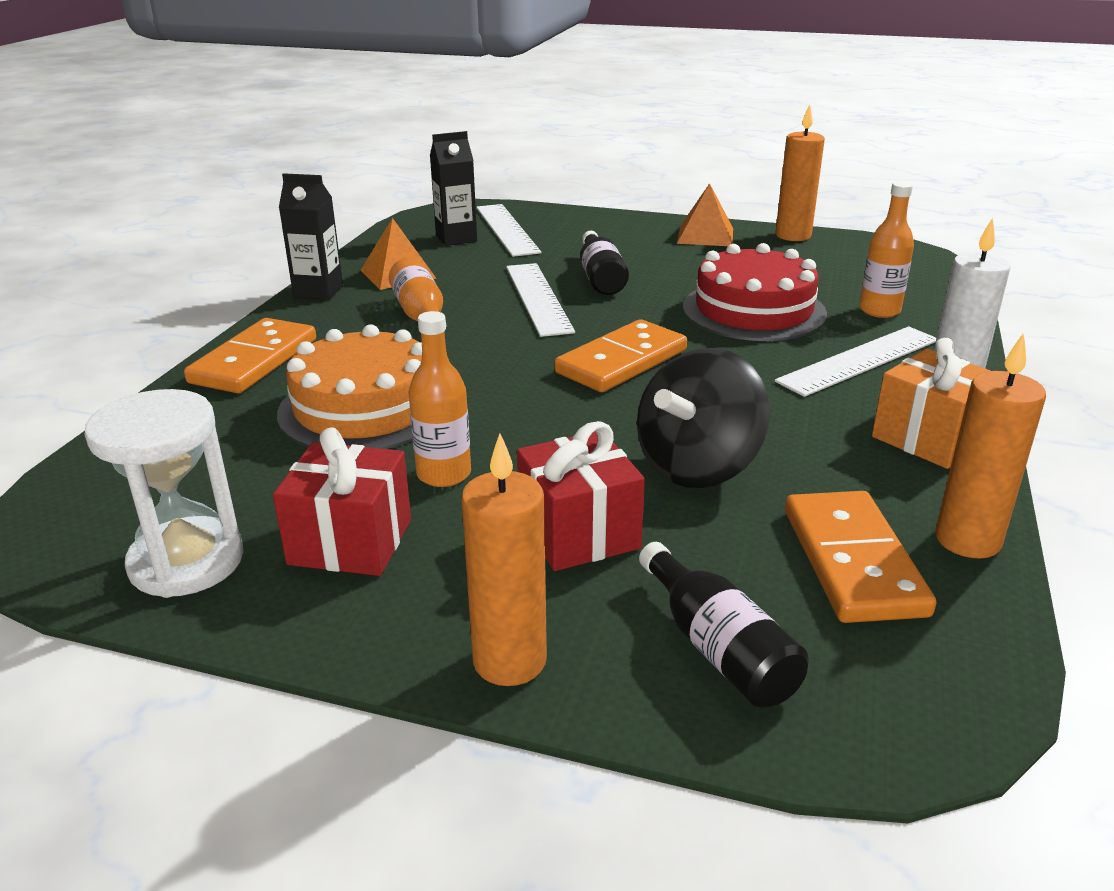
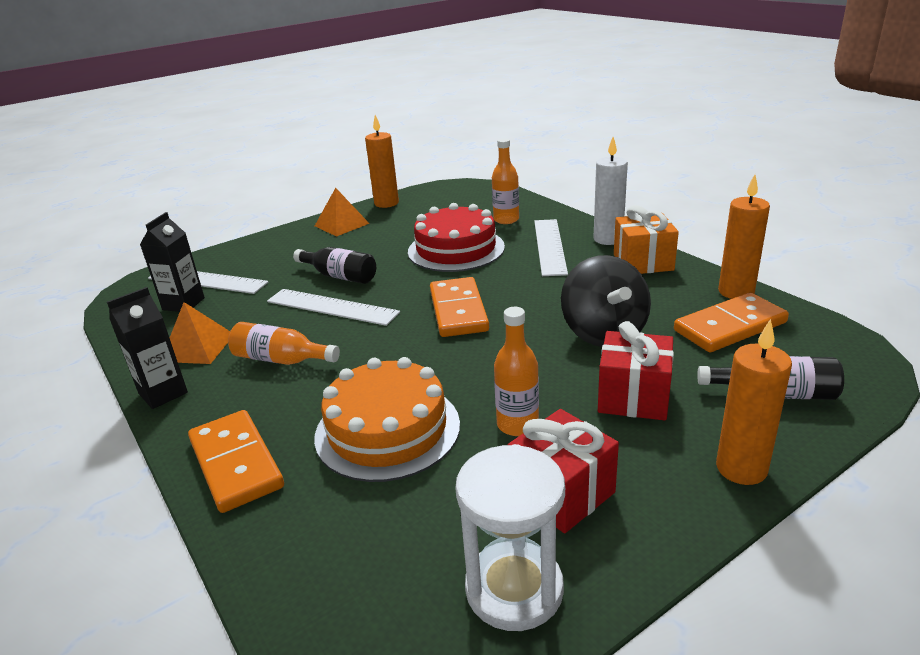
camera: 50 degrees left, 0 degrees up
(853, 561) = (729, 326): orange domino -> orange domino turned 60 degrees counterclockwise

